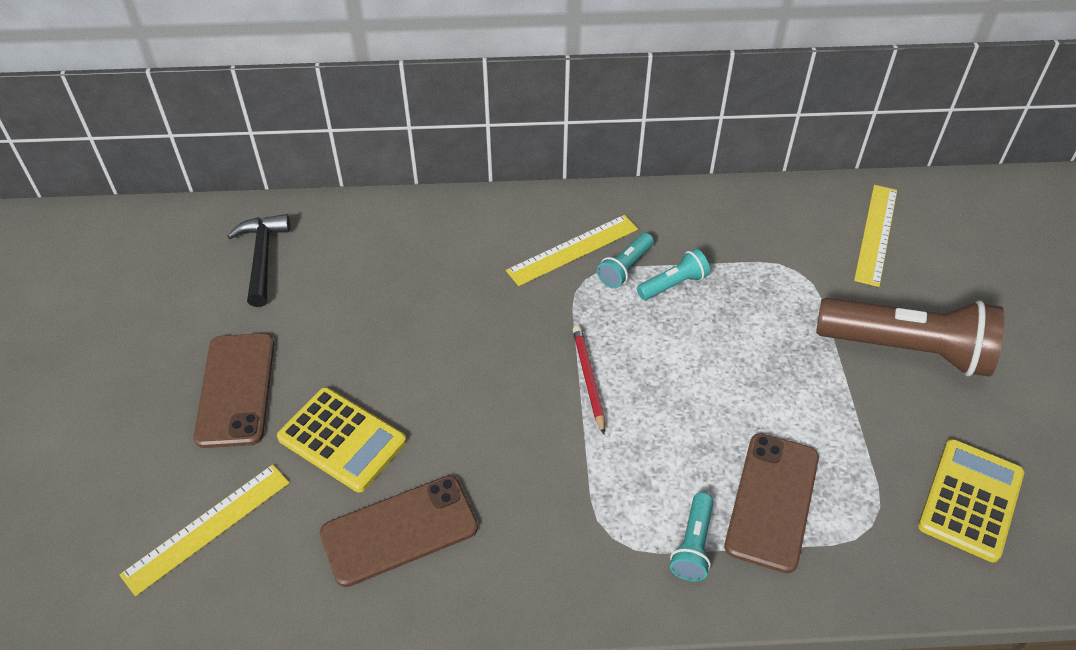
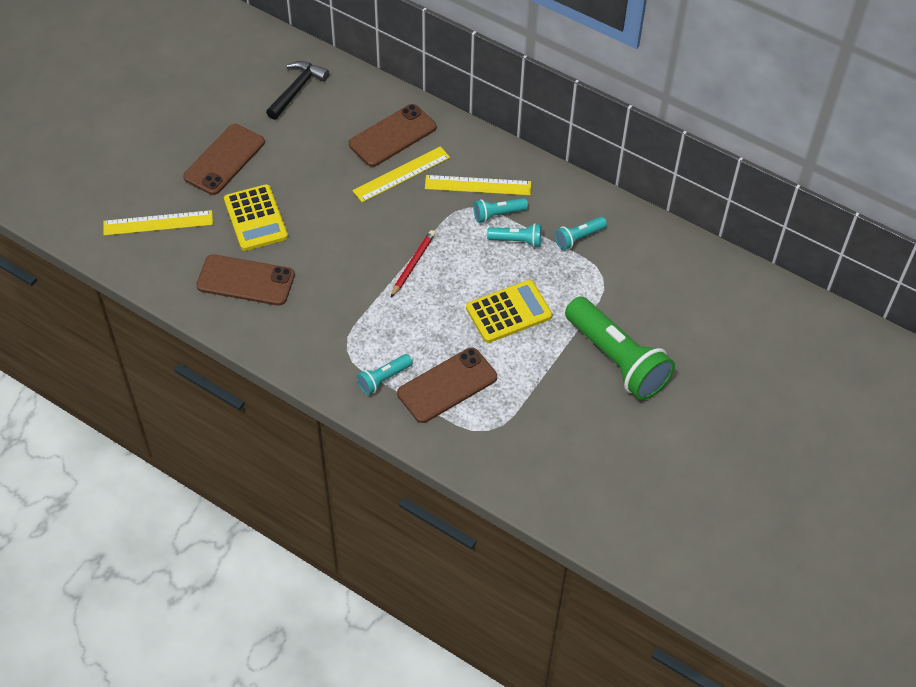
camera: 35 degrees right, 5 degrees up
(426, 248) = (392, 136): none -> brown phone
(731, 245) = (578, 238): none -> turquoise flashlight
(876, 234) = (680, 284): yellow ruler -> yellow ruler (401, 174)
(907, 349) = (617, 359): brown flashlight -> green flashlight
(970, 500) = (557, 453): yellow calculator -> yellow calculator (509, 312)

